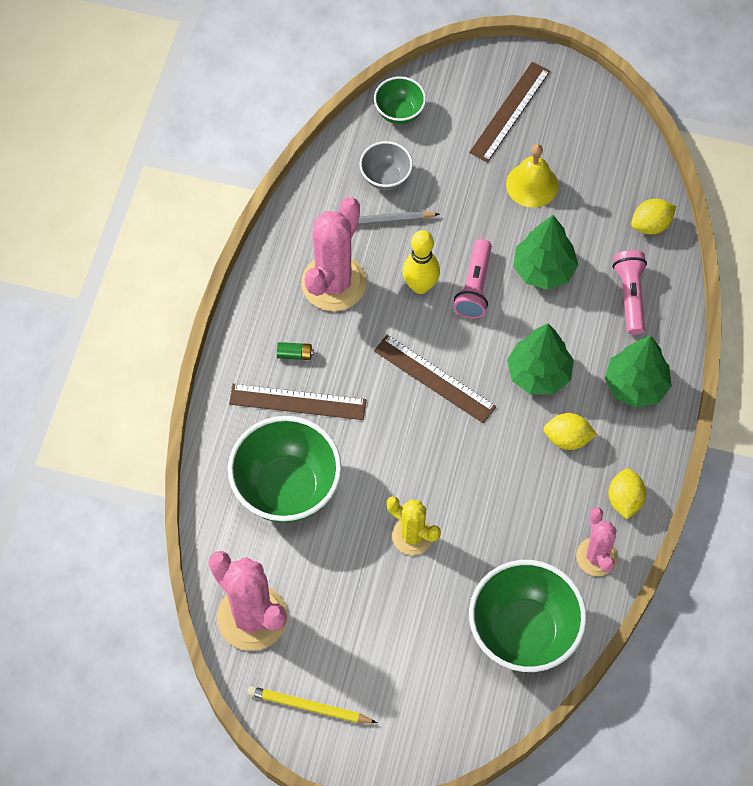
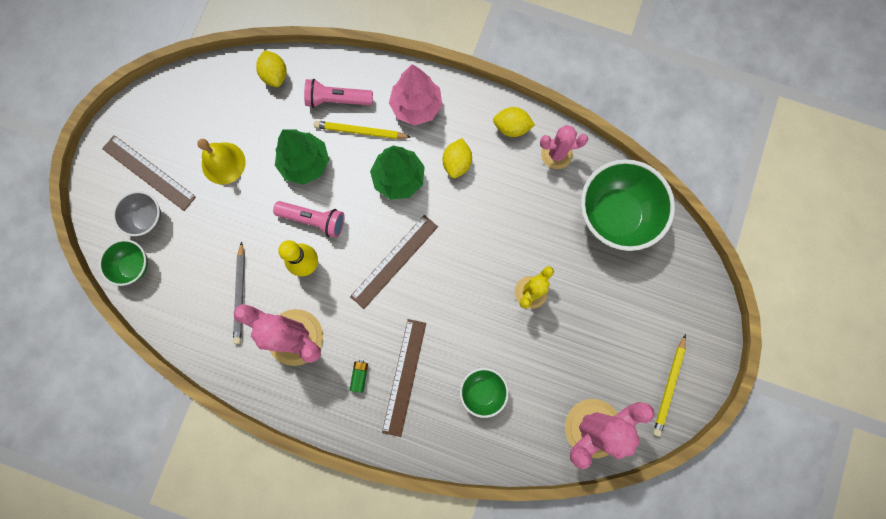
camera: 85 degrees left, 15 degrees up
(287, 488) = (482, 391): green bowl -> green bowl, size x0.51
(386, 177) = (197, 284): grey bowl -> grey bowl (147, 218)
(593, 326) = (360, 131): none -> yellow pencil
(636, 385) = (416, 106): green tree -> pink tree

